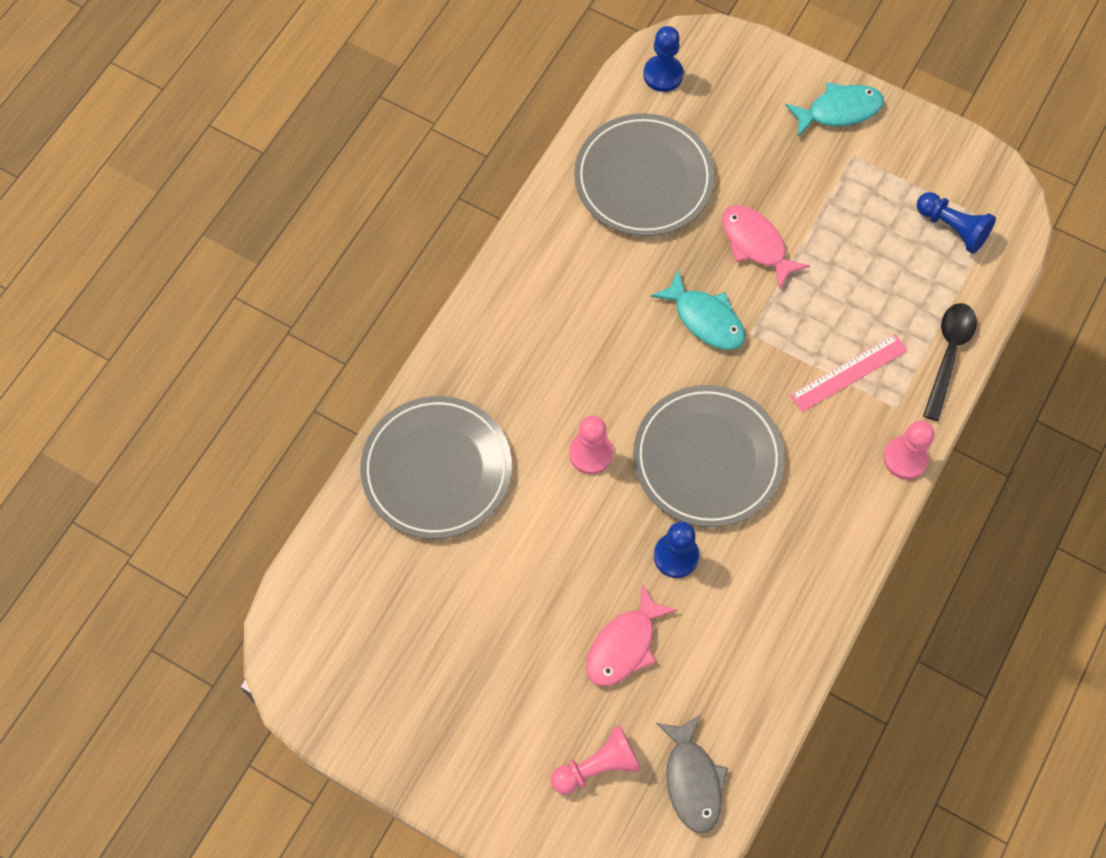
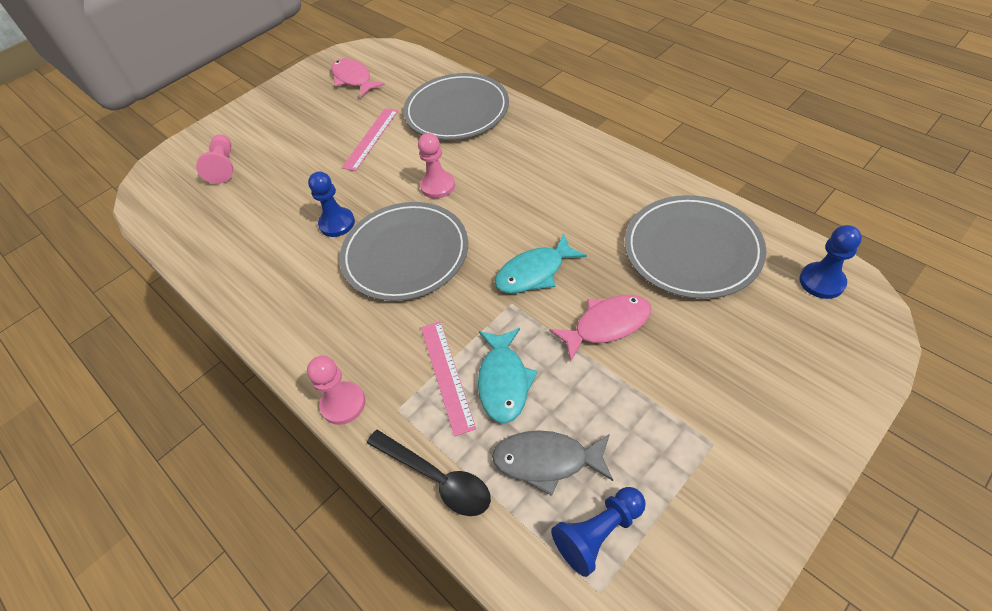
camera: 110 degrees right, 15 degrees down
(510, 570) = (371, 138): none -> pink ruler
(624, 645) = (290, 188): pink fish -> pink fish (353, 79)
(692, 780) = (183, 210): grey fish -> grey fish (547, 460)
(839, 111) = (780, 442): turquoise fish -> turquoise fish (504, 381)

